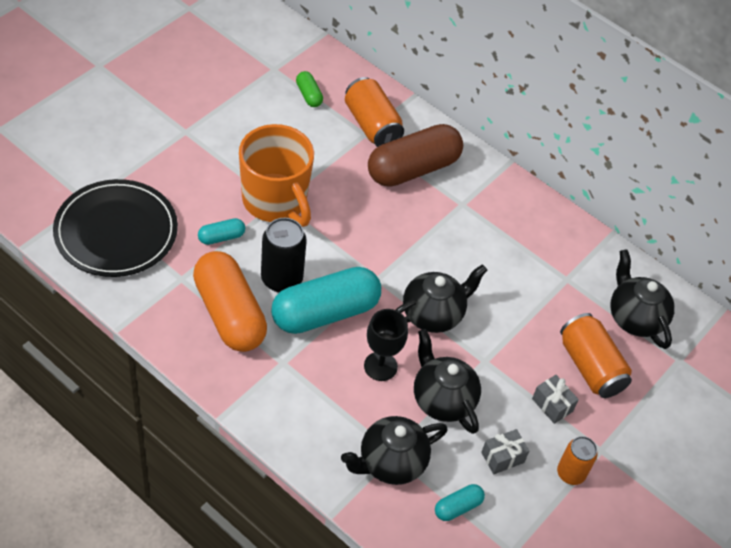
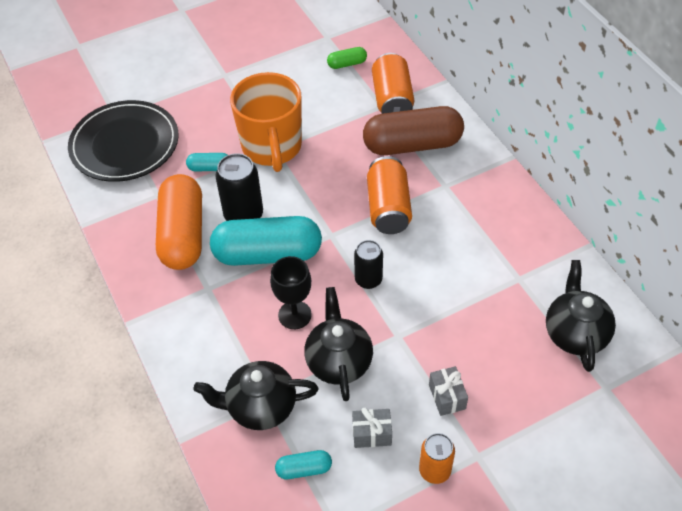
camera: 30 degrees right, 0 degrees up
(309, 95) = (347, 64): green capsule -> green capsule turned 75 degrees clockwise
(433, 314) = (368, 279): black teapot -> black can
(590, 366) = (505, 370): orange can -> orange can (388, 208)

